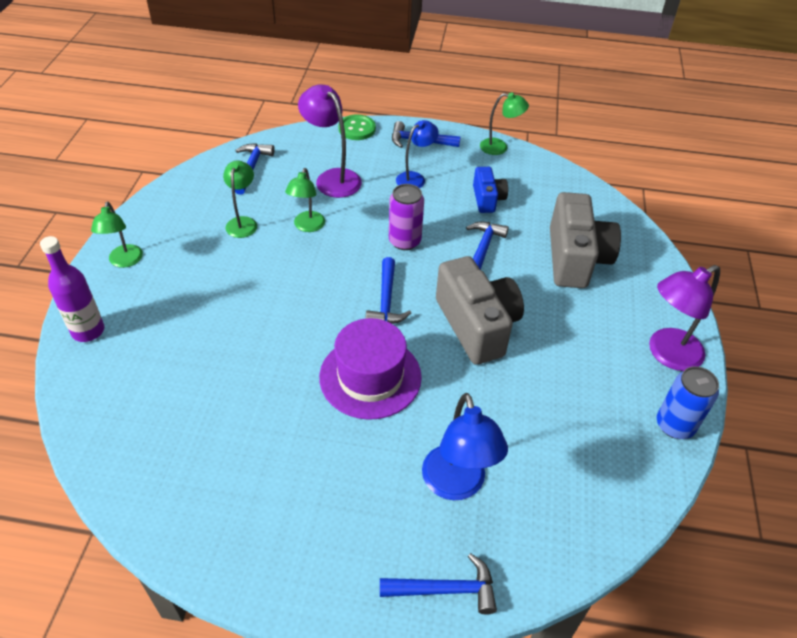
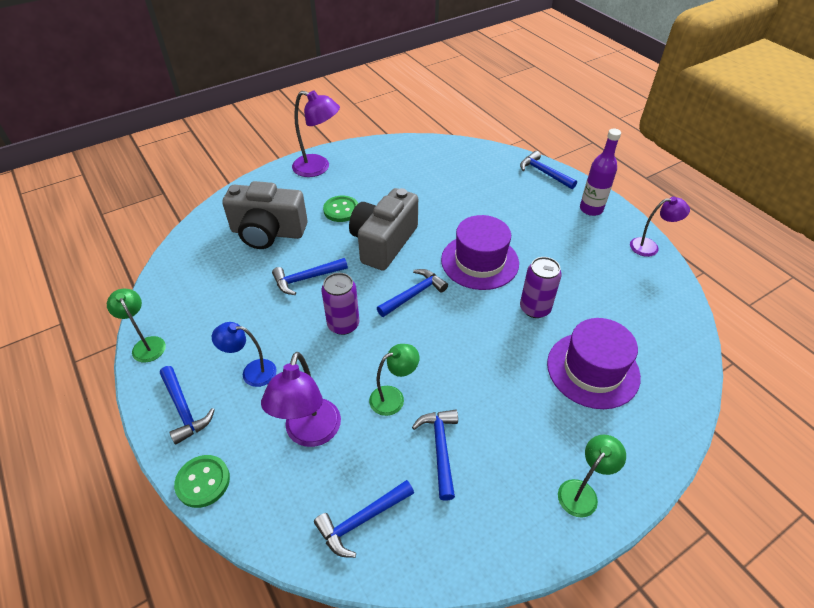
camera: 130 degrees left, 0 degrees up
(88, 331) = (653, 436): purple bottle -> purple bottle (591, 209)
(172, 349) = (593, 370): none -> purple hat
(202, 560) = (650, 247): none -> purple lamp
(243, 222) = (440, 448): green lamp -> blue hammer
(270, 367) = (535, 308): none -> purple can
(457, 485) = (495, 194): blue lamp -> none
(487, 199) = (239, 309): blue camera -> none
(563, 326) = (341, 210): none -> green button
(575, 258) = (268, 232): grey camera -> grey camera turned 135 degrees counterclockwise
(675, 425) = (367, 149): blue can -> none

